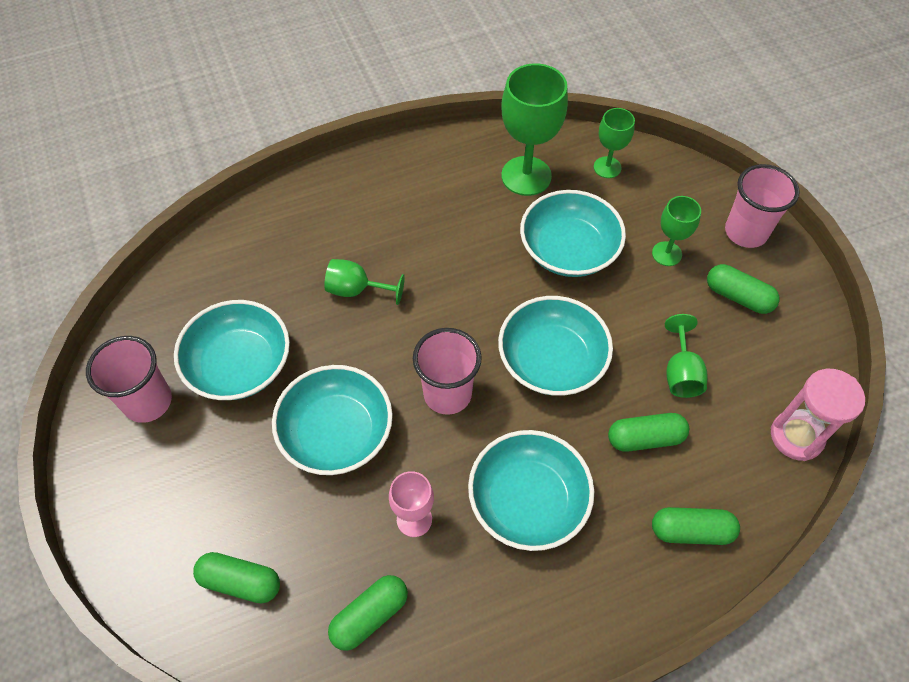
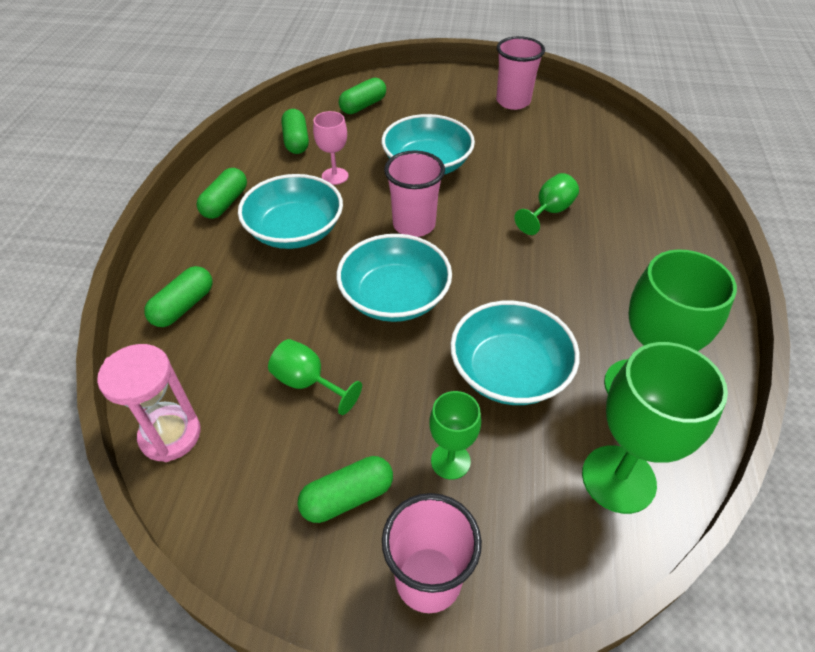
camera: 120 degrees right, 10 degrees down
(240, 365) = (515, 140): turquoise bowl -> none
(607, 167) = (618, 479): green goblet -> green goblet, size x1.79
(645, 438) = (275, 320): green capsule -> green capsule (225, 203)

